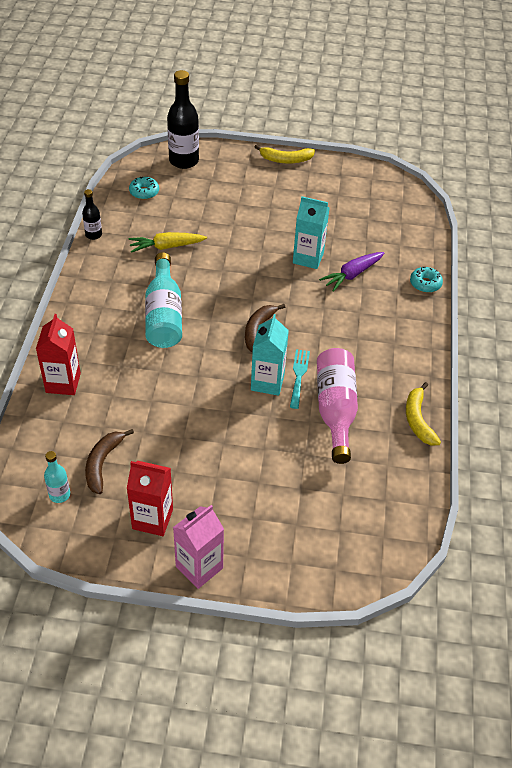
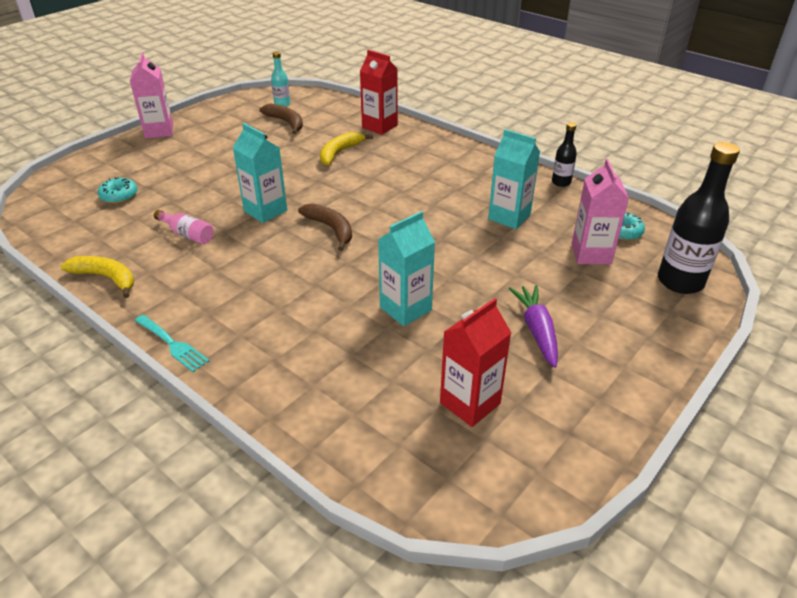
camera: 125 degrees right, 10 degrees down
(152, 519) = (217, 127): red carton -> red carton (470, 403)
(164, 315) = (408, 186): turquoise bottle -> none
(166, 247) = (509, 217): yellow carrot -> turquoise carton
(183, 199) = (591, 254): none -> pink carton
(285, 160) = (643, 383): yellow banana -> yellow banana (339, 153)
(299, 376) = (250, 230): turquoise fork -> turquoise fork (172, 344)
(335, 410) = (187, 234): pink bottle -> pink bottle, size x0.51
(352, 275) = (342, 333): purple carrot -> purple carrot (537, 330)
(425, 284) = (258, 395): turquoise donut -> turquoise donut (119, 196)

